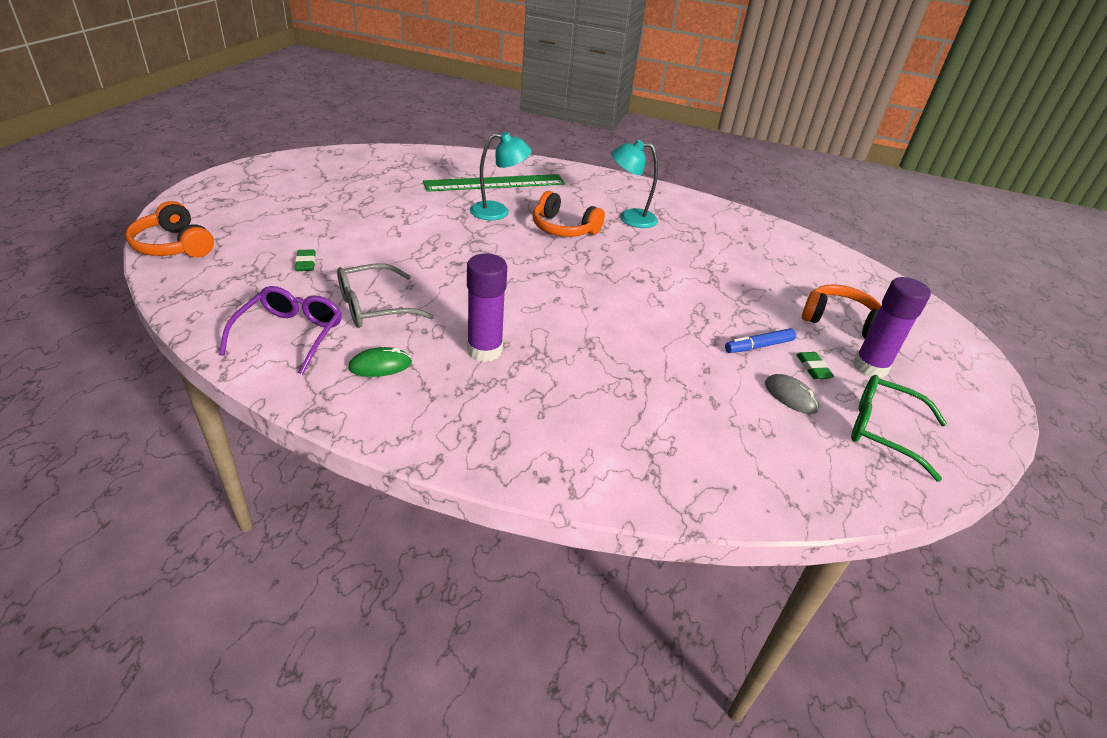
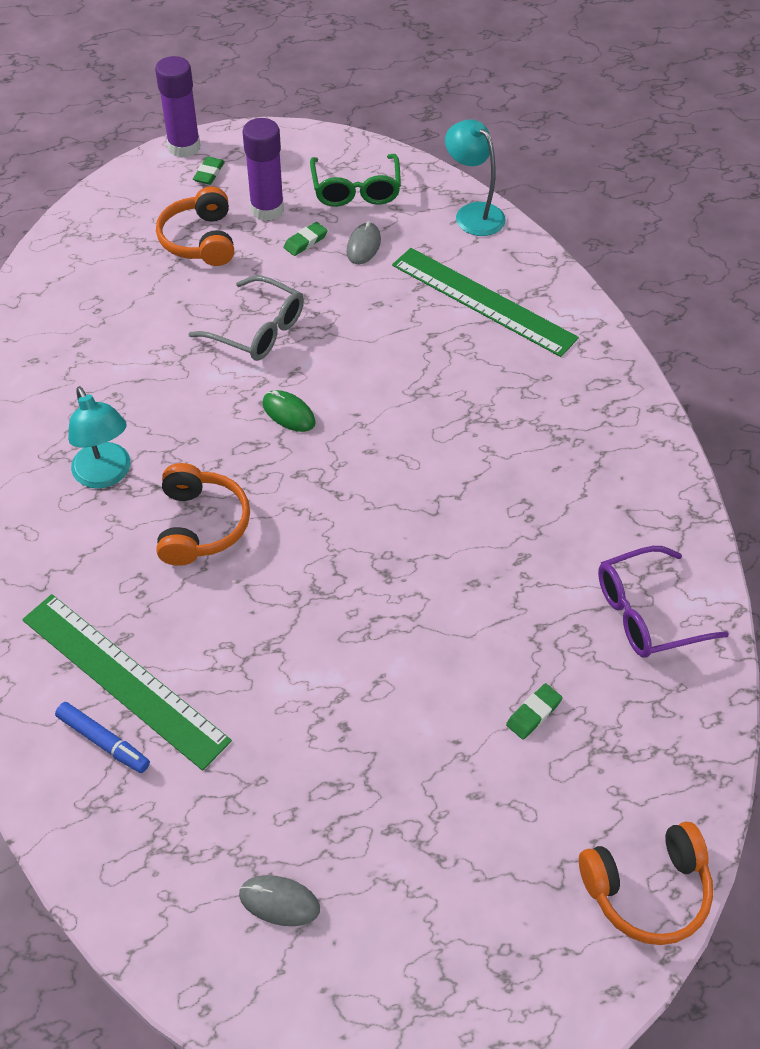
camera: 120 degrees left, 15 degrees up
(174, 246) = (647, 889): orange headphones -> orange headphones turned 60 degrees clockwise
(340, 174) = (279, 901): none -> grey mouse
(374, 307) = (538, 584): grey glasses -> grey glasses (258, 330)
(380, 365) = (607, 513): green mouse -> green mouse (288, 413)
(484, 350) = (509, 456): purple glue stick -> purple glue stick (184, 147)
(498, 212) = (217, 617): turquoise lamp -> turquoise lamp (473, 213)
(666, 429) = (483, 301): none -> green ruler
(759, 346) = (304, 282): blue marker -> blue marker (103, 741)
(937, 358) = (209, 173): none -> green eraser

